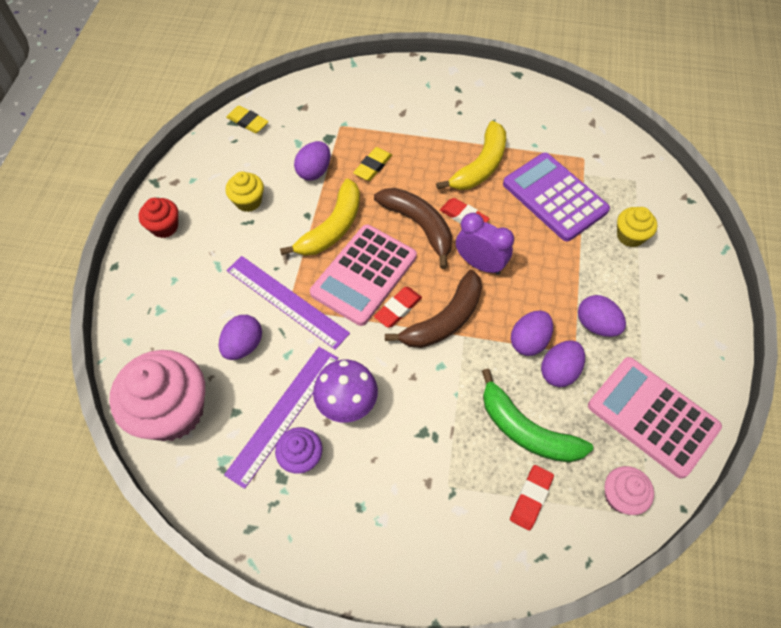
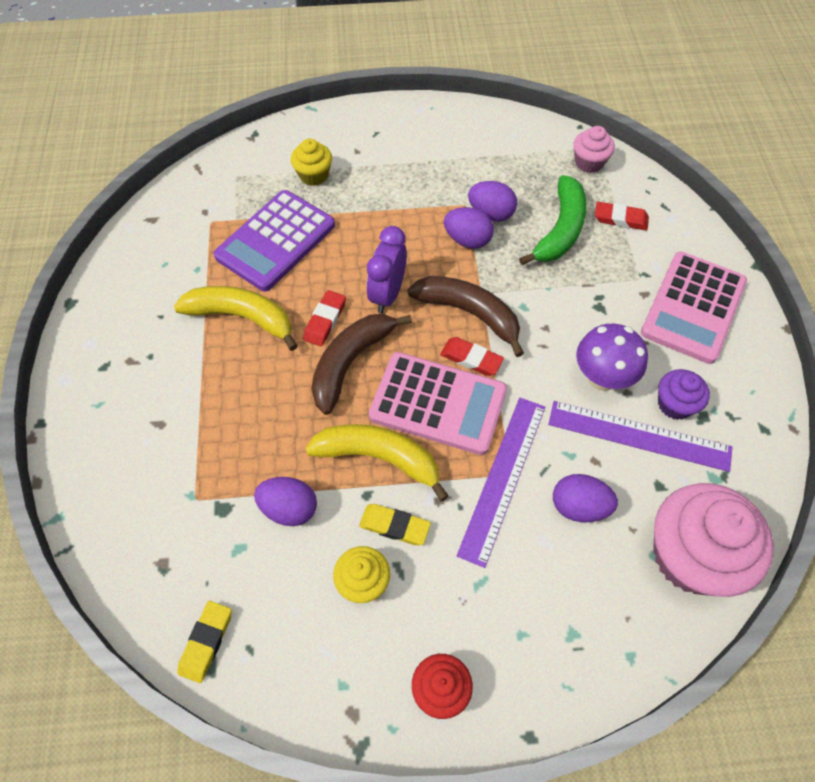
camera: 105 degrees left, 0 degrees up
(373, 166) = (265, 436): yellow eraser -> yellow eraser (394, 526)
(596, 325) = (430, 192): purple egg -> none
(652, 416) = (508, 148): pink calculator -> pink calculator (693, 307)

